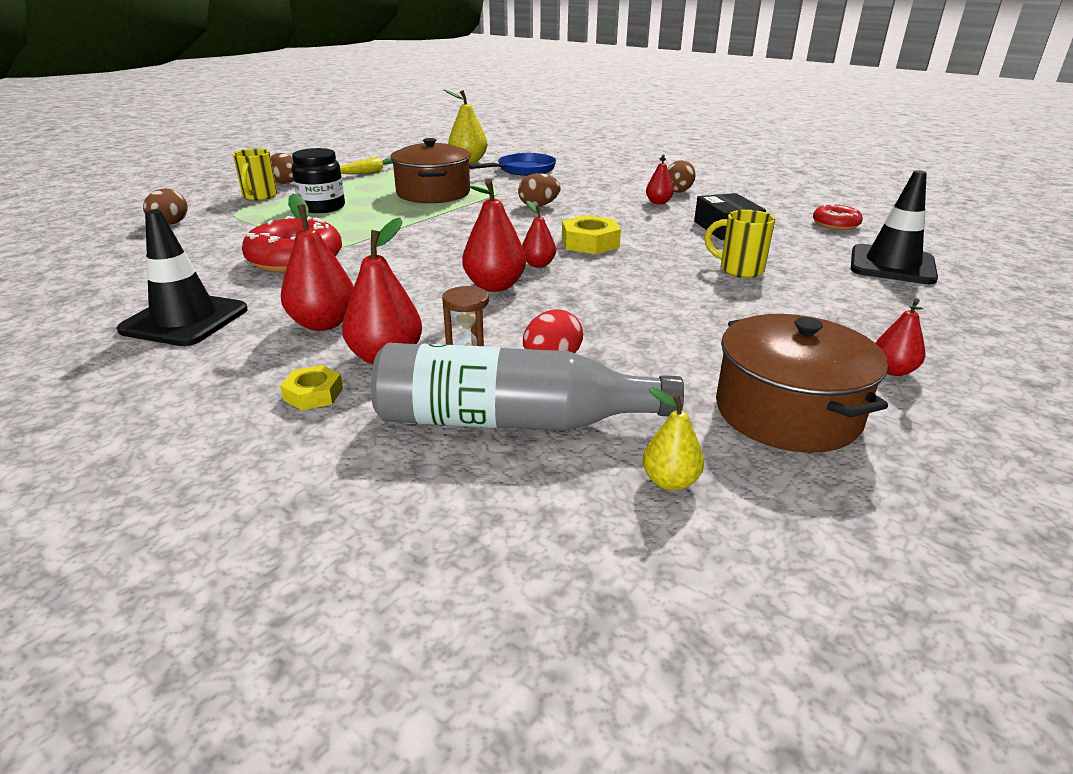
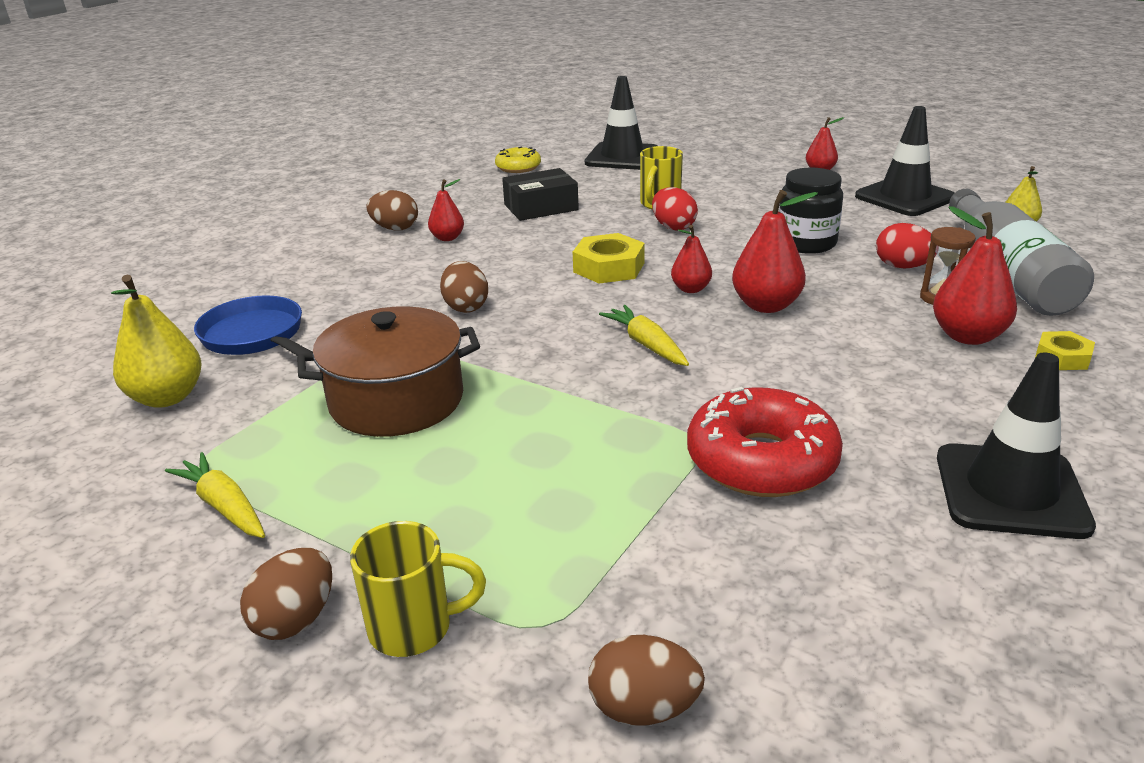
camera: 95 degrees left, 0 degrees up
(322, 207) = (491, 506): black jar -> black jar (806, 243)
(323, 323) = (932, 386): red pear -> none
(456, 245) = (646, 344): none -> yellow carrot
(677, 270) = (673, 227): none -> red egg
(787, 412) = (904, 197): brown pot -> black traffic cone
(835, 224) = (518, 167): red donut -> yellow donut

